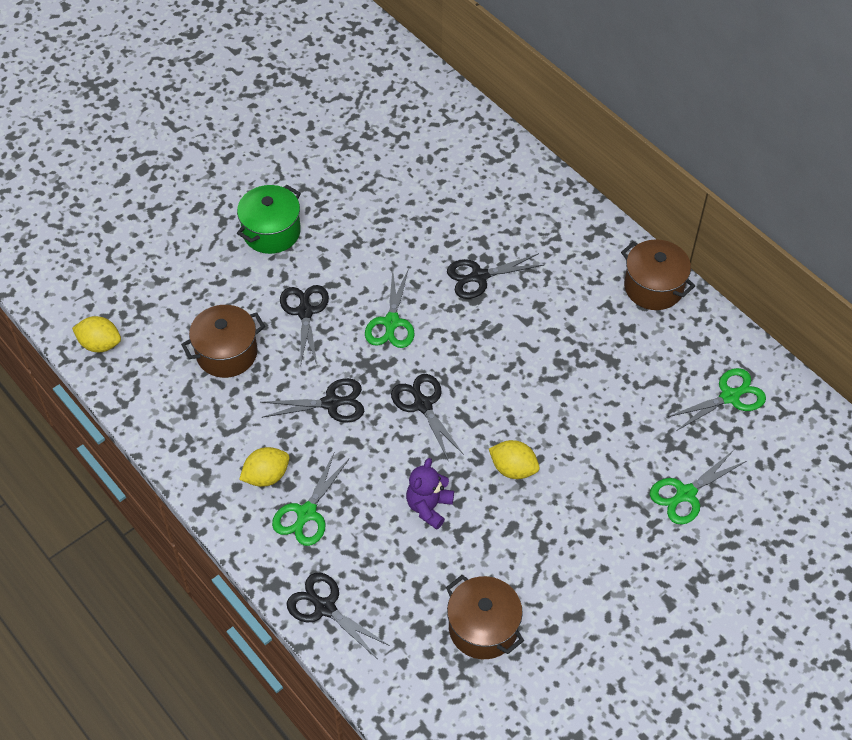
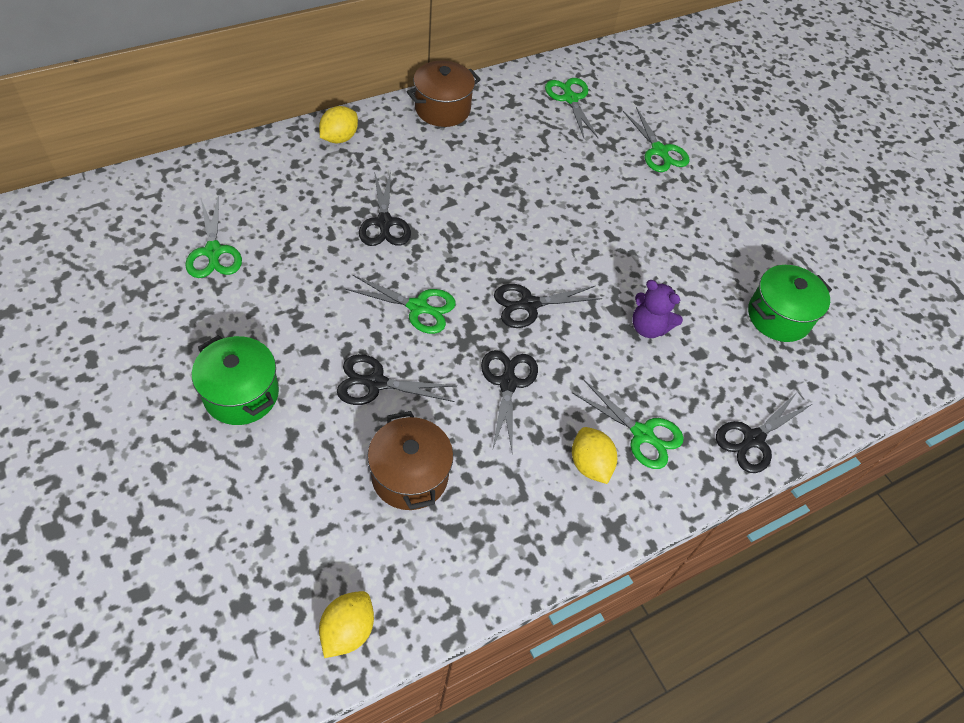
camera: 85 degrees left, 0 degrees up
(401, 174) = (213, 252): none -> green scissors
(483, 628) = (778, 316): brown pot -> green pot
(513, 469) = (616, 254): yellow lemon -> yellow lemon (339, 138)

